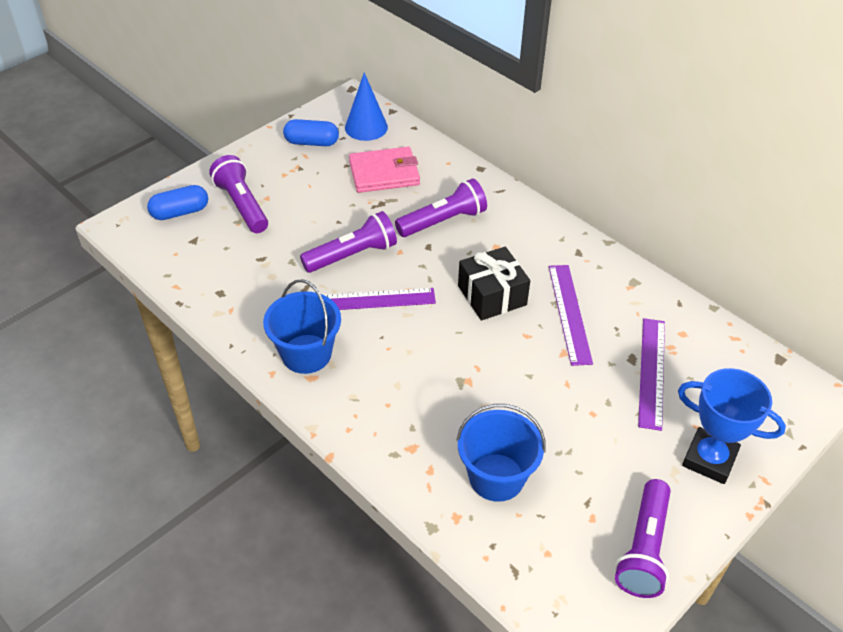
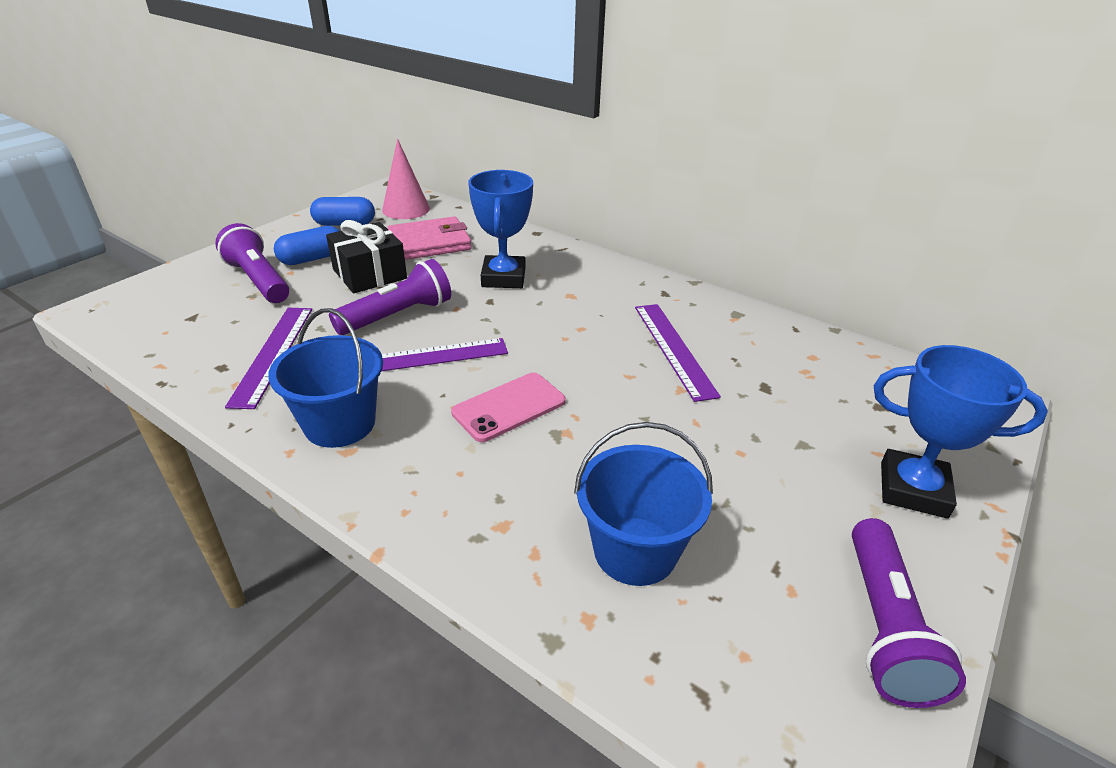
camera: 10 degrees left, 10 degrees down
(180, 212) = (178, 292): blue capsule -> blue capsule (312, 259)
(366, 127) = (406, 209): blue cone -> pink cone
(429, 354) = (509, 407): none -> pink phone
(443, 221) = (503, 278): purple flashlight -> blue trophy
(492, 295) = (576, 340): black gift -> black gift (369, 274)
(651, 372) = (795, 399): purple ruler -> purple ruler (273, 354)

